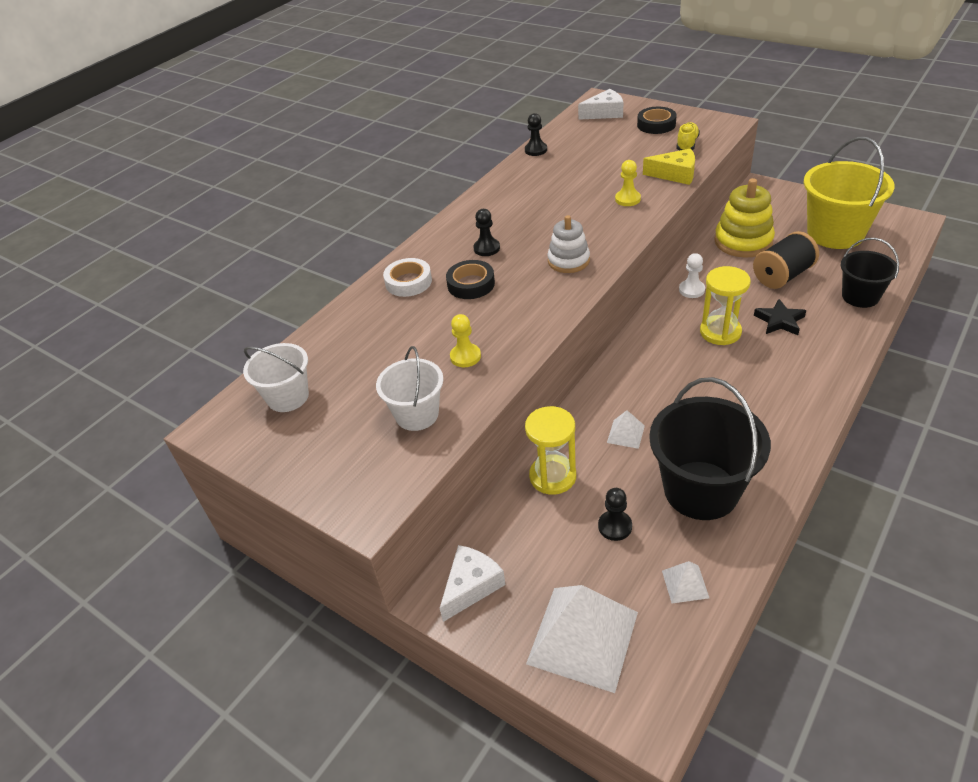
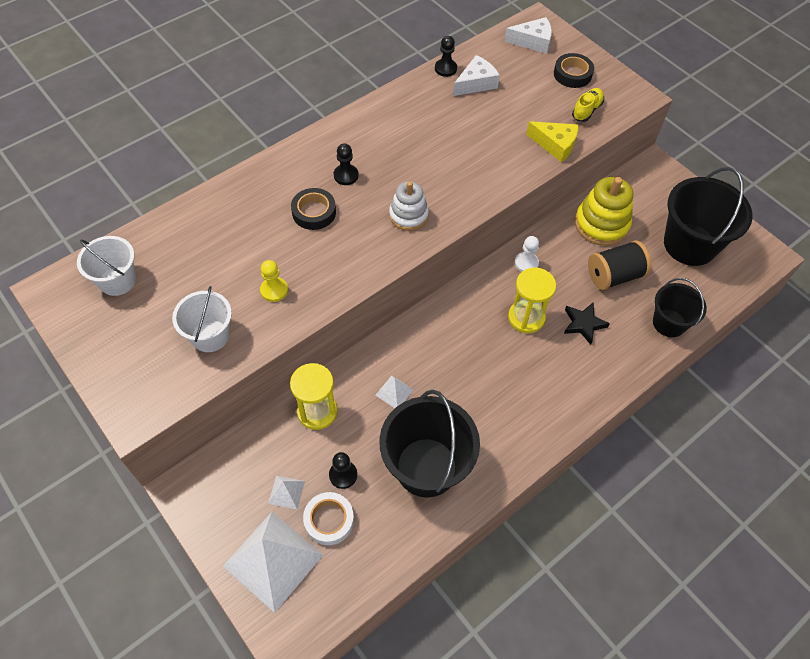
camera: 10 degrees right, 15 degrees up
(408, 282) = (263, 191): white tape -> white tape (329, 520)
(471, 586) = (211, 487): white cheese -> white cheese (476, 83)
(627, 199) = (496, 160): yellow pawn -> none
(685, 584) = (370, 544): white pyramid -> white pyramid (286, 492)
(835, 233) = (689, 244): yellow bucket -> black bucket

